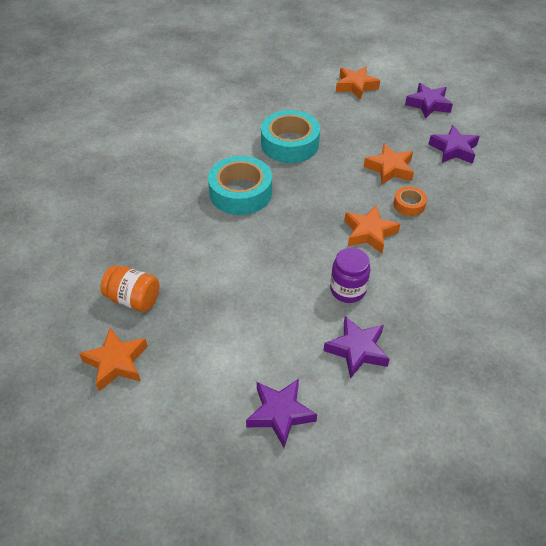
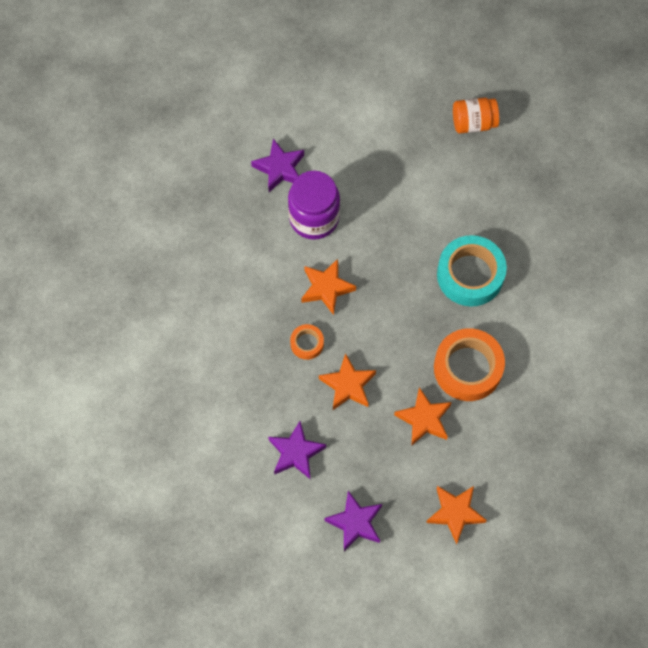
camera: 150 degrees right, 20 degrees up
(116, 362) = (443, 71): orange star -> orange star (424, 419)
(280, 413) = (307, 95): purple star -> none
(290, 144) = (467, 368): turquoise tape -> orange tape
(348, 290) = (314, 218): purple jar -> purple jar, size x1.51

